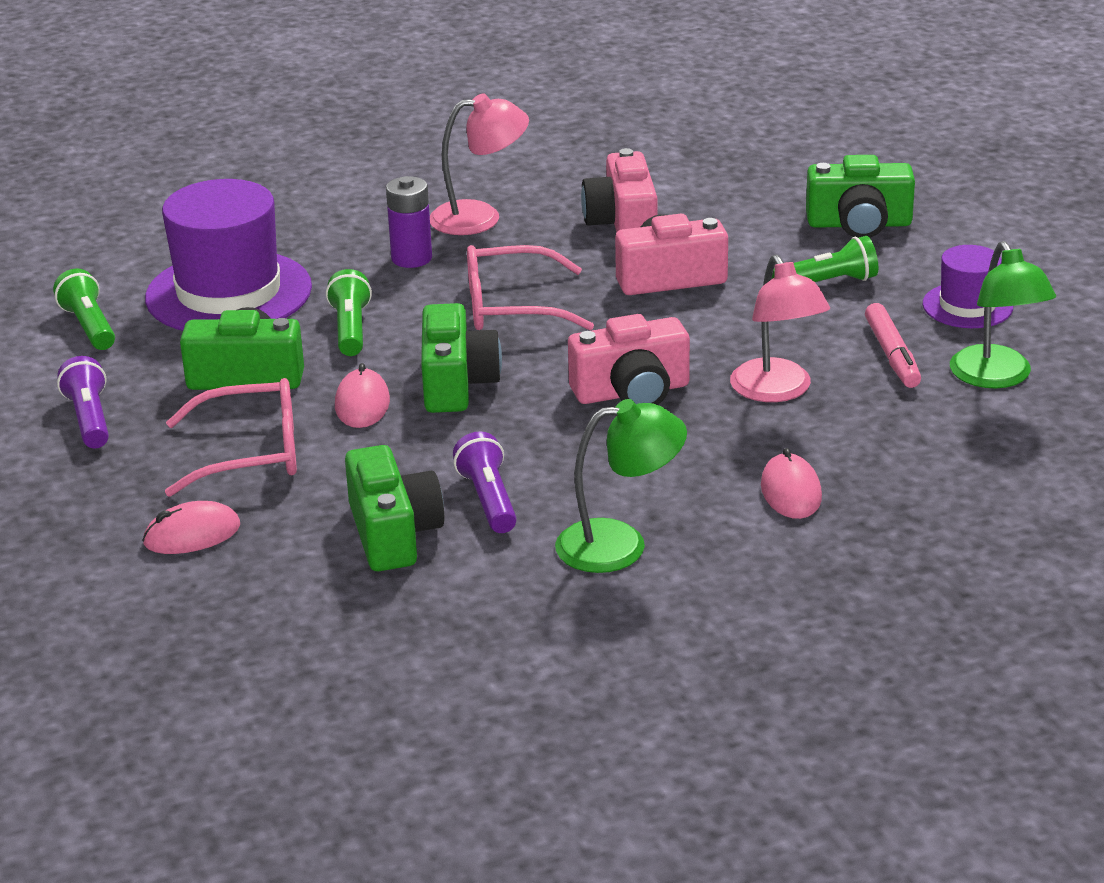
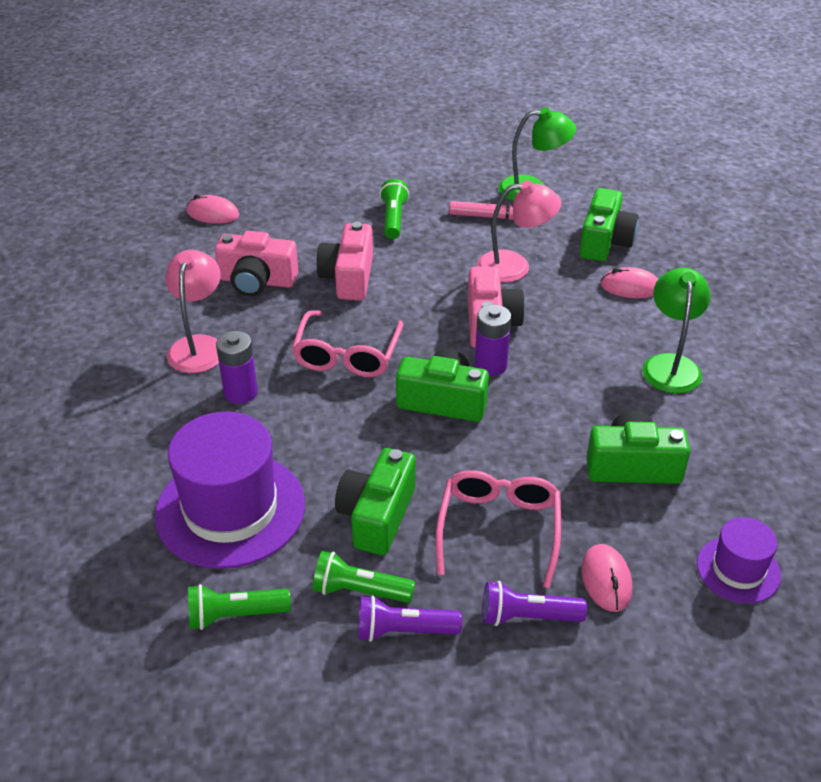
camera: 75 degrees left, 10 degrees up
(350, 329) = (334, 444): green flashlight -> green flashlight (359, 591)
(362, 404) = (451, 455): pink mouse -> pink mouse (213, 213)
(488, 500) = (603, 413): purple flashlight -> purple flashlight (527, 617)
(543, 405) = (490, 365): none -> purple battery
(859, 224) = (326, 190): green camera -> green camera (605, 242)
(967, 306) = (449, 179): purple hat -> purple hat (738, 570)

